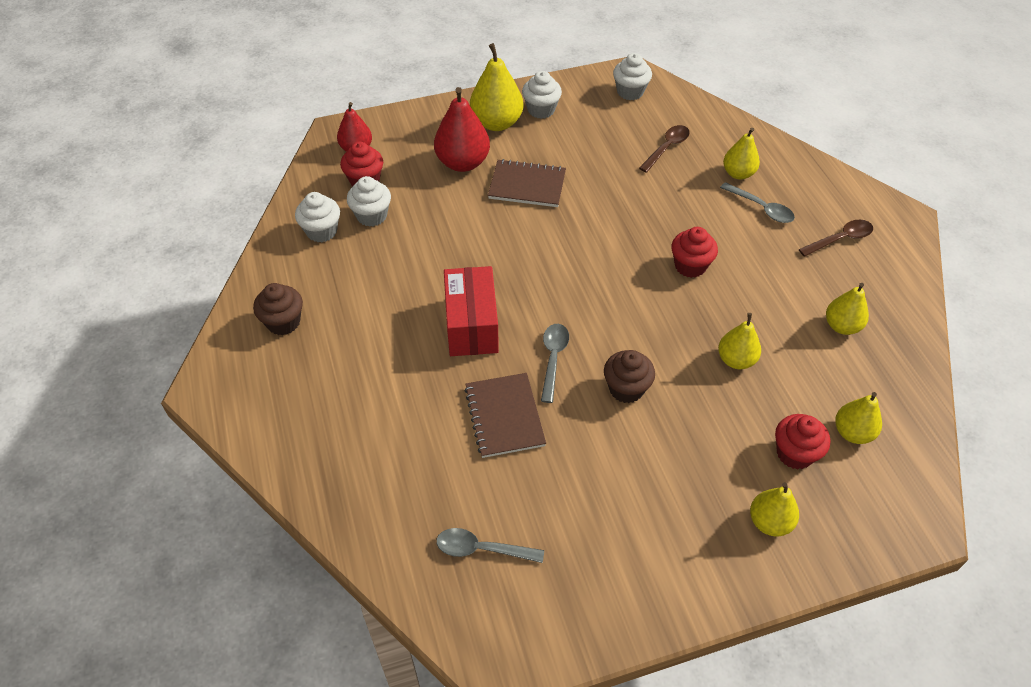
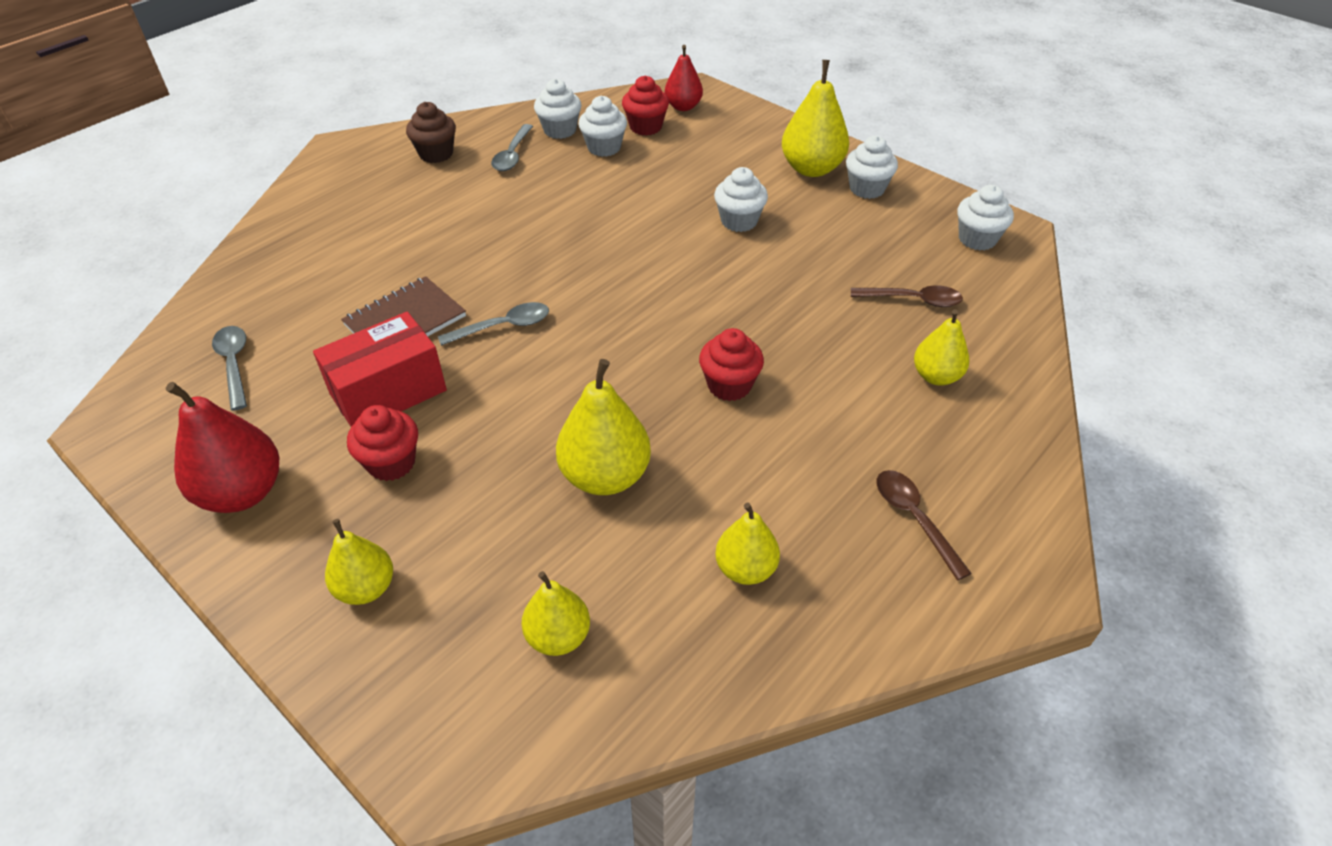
camera: 60 degrees right, 5 degrees down
(462, 163) = (729, 170): red pear -> red pear (242, 492)
(471, 325) = (510, 257): red box -> red box (388, 392)
(527, 185) = (739, 221): brown notebook -> white cupcake
(626, 388) = (497, 395): brown cupcake -> none
(736, 360) = (605, 476): yellow pear -> yellow pear, size x1.59
(761, 208) = (894, 418): grey spoon -> grey spoon (512, 155)
(794, 453) = (487, 581): red cupcake -> red cupcake (391, 463)
(840, 239) = (914, 519): brown spoon -> brown spoon turned 150 degrees counterclockwise

